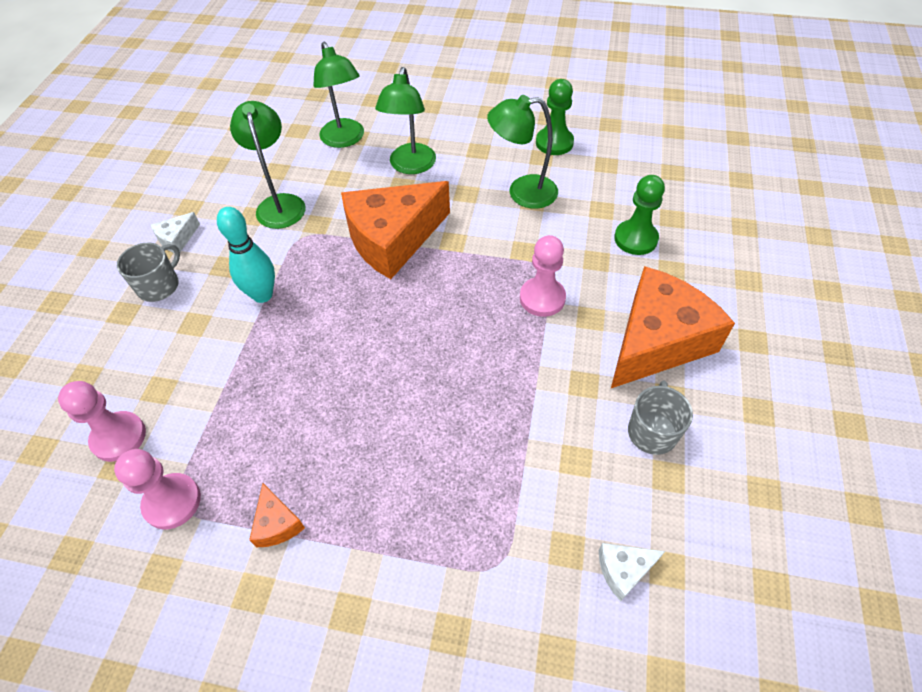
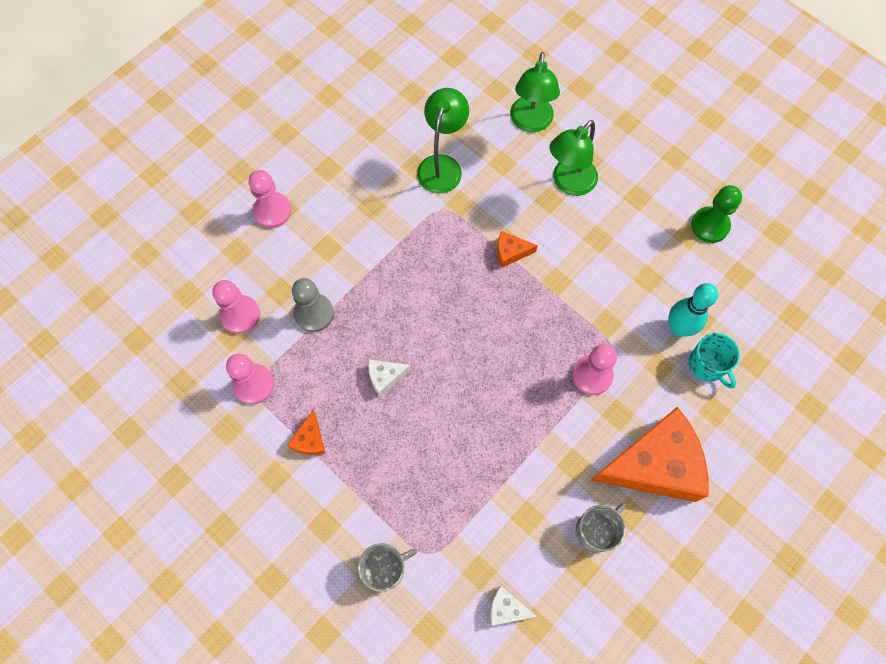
camera: 30 degrees right, 15 degrees up
(111, 320) = (272, 211): none -> pink pawn
(159, 286) = (317, 198): grey mug -> grey mug (385, 568)
(177, 239) = (349, 159): white cheese -> white cheese (385, 377)
(211, 391) = (314, 313): none -> grey pawn
(262, 295) = (386, 250): turquoise bowling pin -> turquoise bowling pin (678, 328)
(393, 239) = (511, 252): orange cheese -> orange cheese, size x0.41
(522, 192) = (645, 264): green lamp -> none
(635, 239) = (707, 365): green pawn -> turquoise mug

